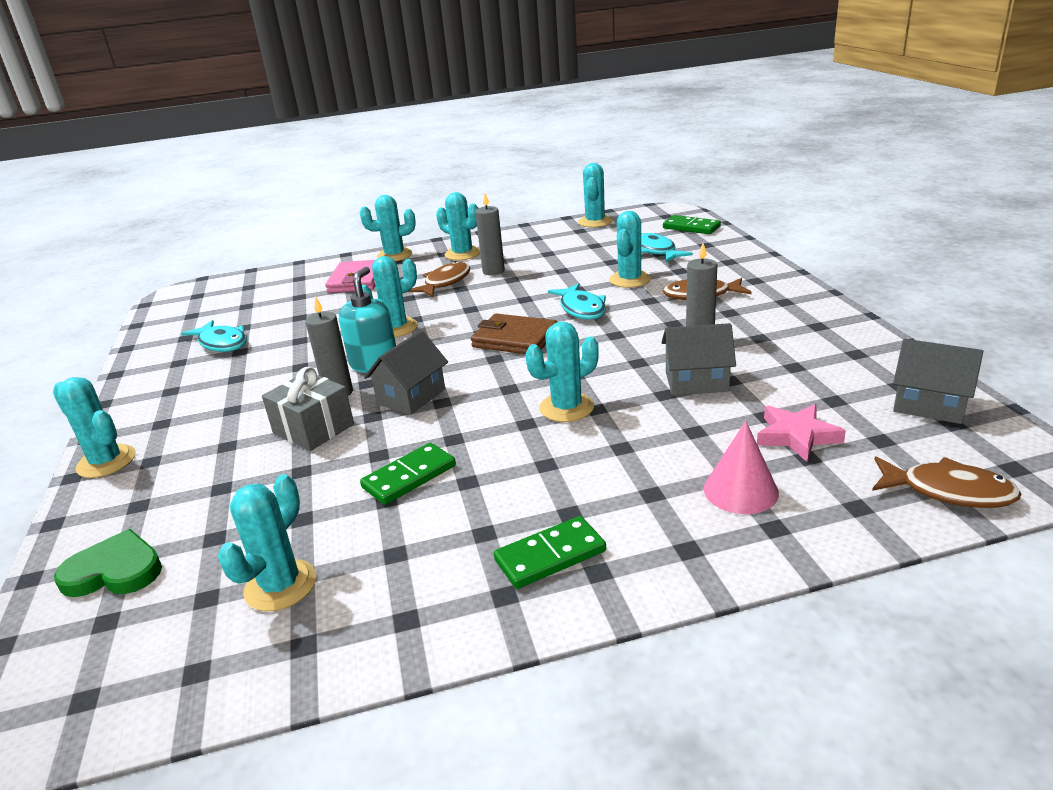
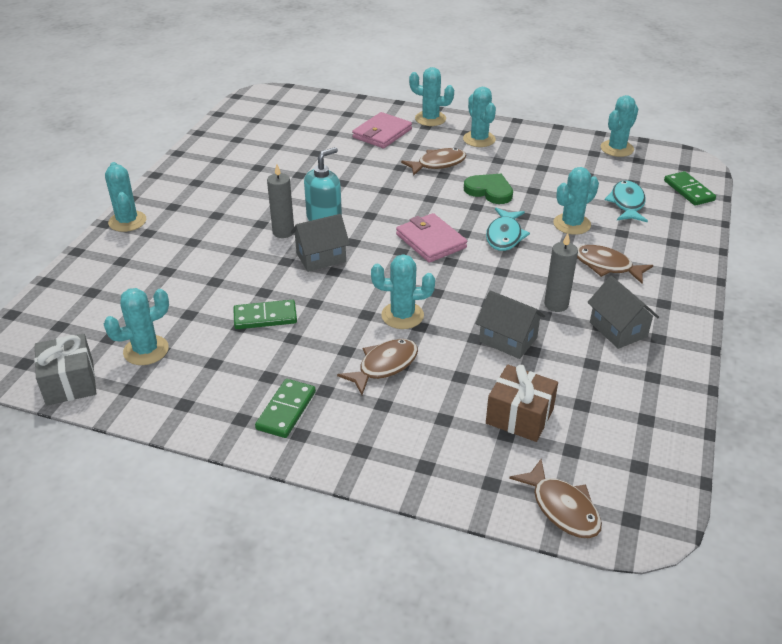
camera: 30 degrees right, 10 degrees up
(114, 571) = (83, 298): green heart -> green heart (489, 191)
(222, 343) = (253, 155): turquoise fish -> none
(313, 429) = (246, 253): grey gift -> grey gift (70, 382)
(396, 328) = (365, 193): turquoise cactus -> none
(493, 271) = (482, 168): grey candle -> none
(515, 339) = (431, 241): brown wallet -> pink wallet
(550, 556) = (286, 410): green domino -> green domino turned 75 degrees counterclockwise
(606, 459) = (384, 366): none -> brown fish
(740, 490) = (436, 432): pink cone -> none
(797, 436) = (519, 416): pink star -> brown gift
(929, 405) = (643, 445): grey house -> grey house (618, 329)

